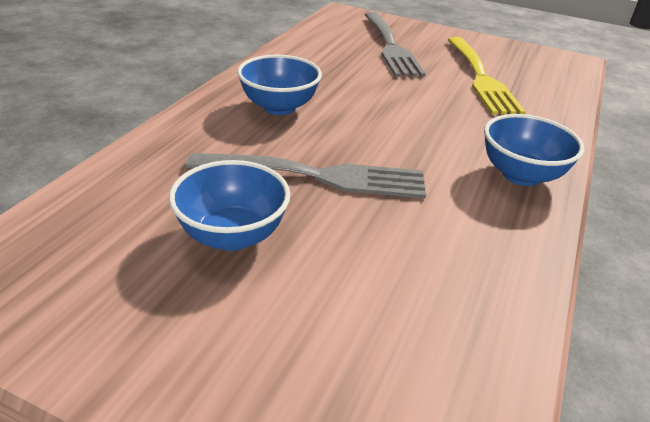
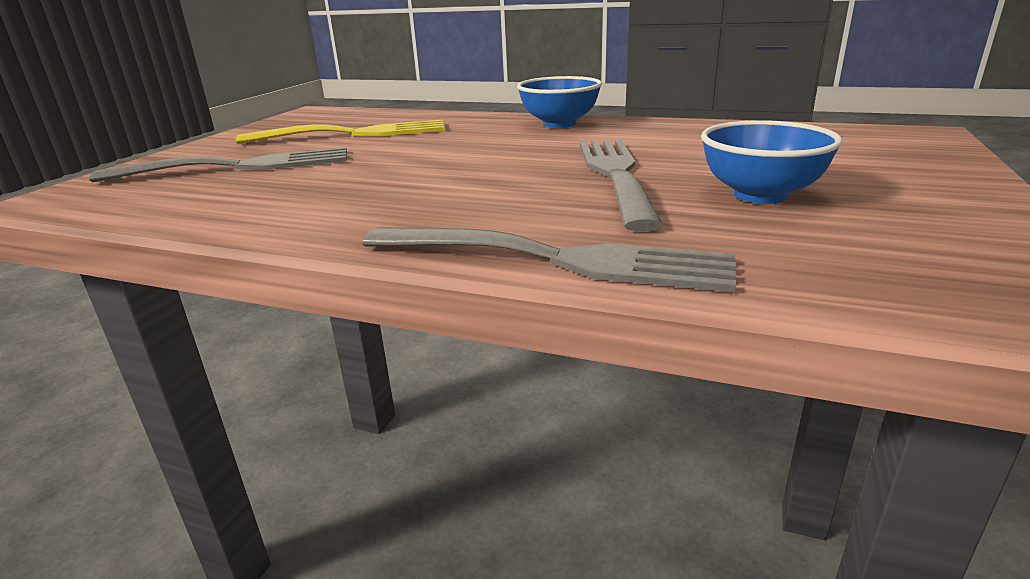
camera: 90 degrees left, 10 degrees down
(168, 131) = (555, 259): none -> grey fork
(279, 107) = (450, 204): blue bowl -> none

